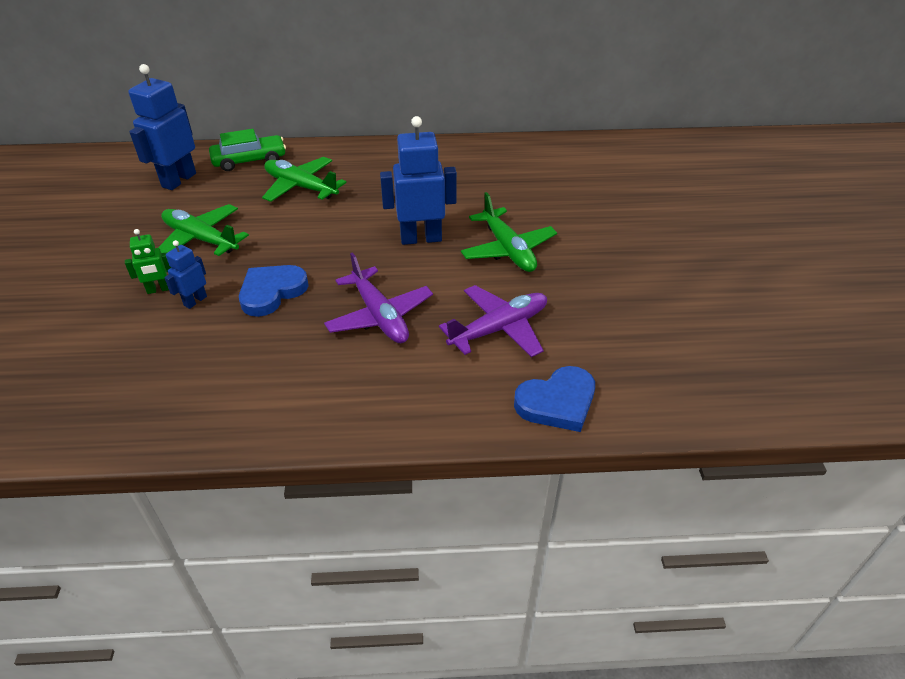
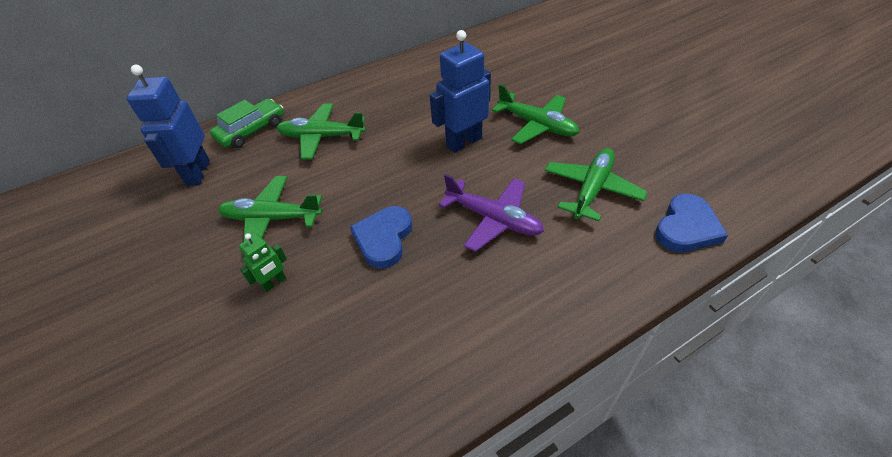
camera: 25 degrees left, 5 degrees up
(195, 301) = (320, 278): blue robot -> none
(499, 329) = (592, 189): purple plane -> green plane

